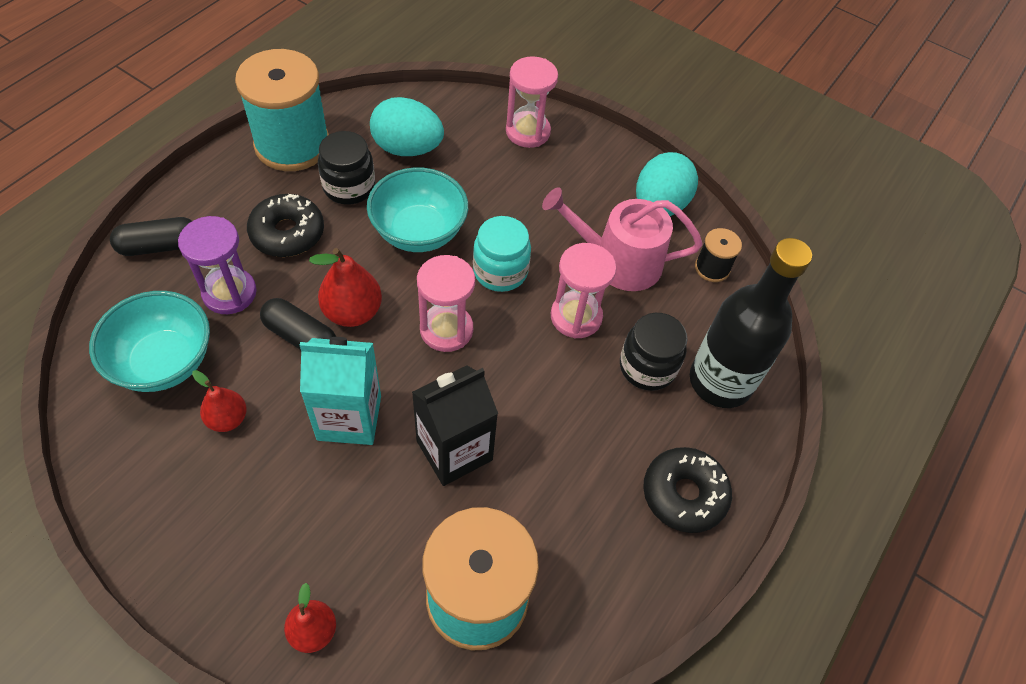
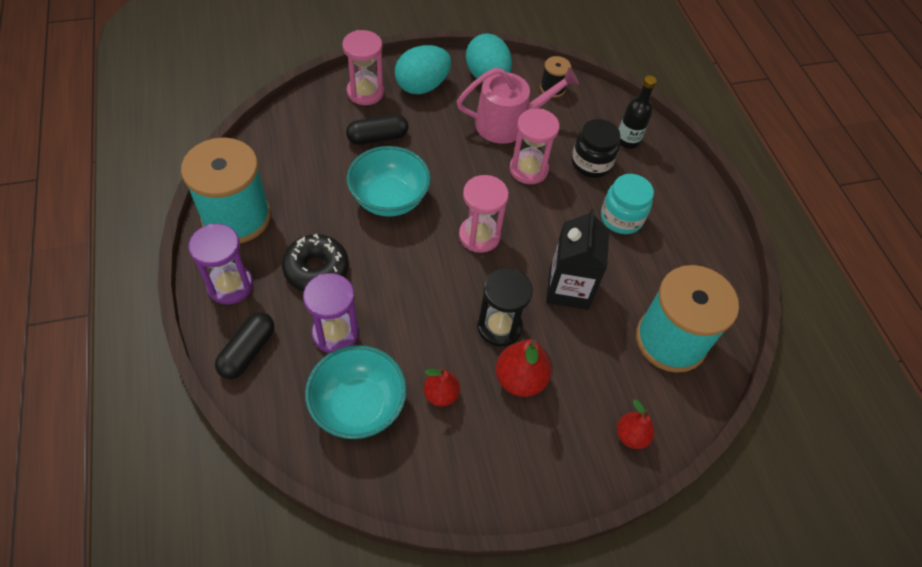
camera: 50 degrees left, 0 degrees up
(217, 189) = (230, 285): none -> purple hourglass
(301, 337) = (412, 314): black capsule -> black capsule (377, 137)
(349, 187) = (311, 210): black jar -> none
(349, 417) = (499, 327): turquoise carton -> black hourglass
(352, 312) = (419, 274): red pear -> red pear (520, 379)
(407, 148) = (311, 159): turquoise egg -> turquoise egg (422, 86)
(500, 271) = (461, 181): turquoise jar -> turquoise jar (621, 218)
(618, 261) = (508, 123): pink watering can -> pink watering can turned 150 degrees counterclockwise
(684, 494) = (681, 206): black donut -> none
(720, 381) = (627, 140): black bottle -> black bottle, size x0.55

